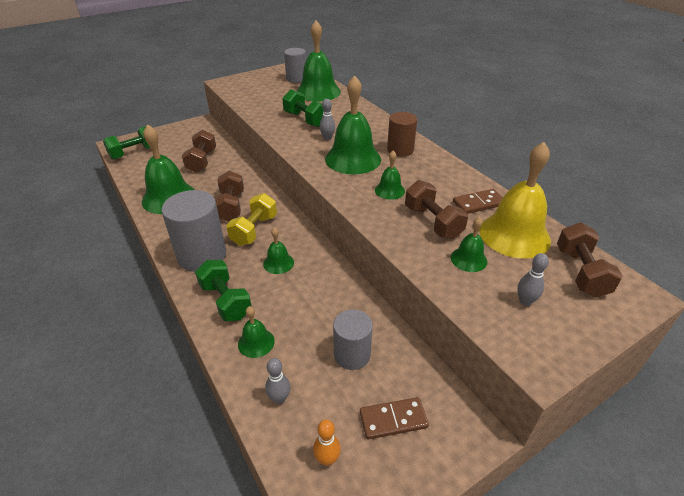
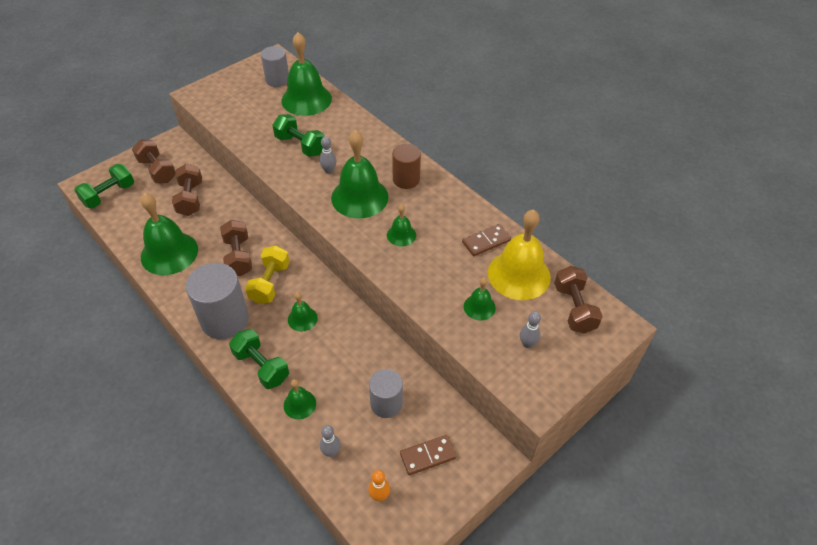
camera: 10 degrees left, 10 degrees up
(432, 222) = (445, 269): brown dumbbell -> brown dumbbell (157, 170)

